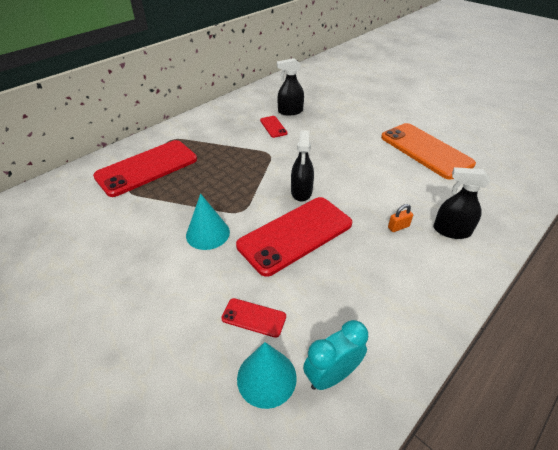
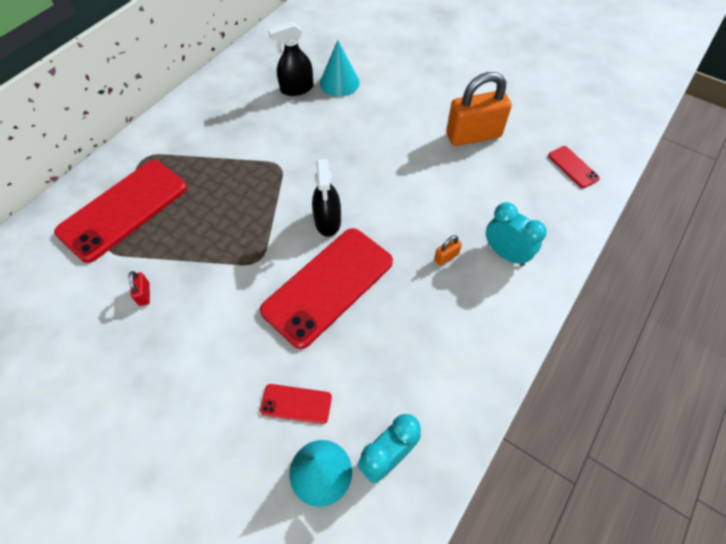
camera: 10 degrees left, 15 degrees up
(147, 222) = (144, 294): none -> red padlock
(208, 233) = (223, 300): turquoise cone -> turquoise cone (339, 82)
(273, 127) = (278, 118): red phone -> red phone (573, 167)
(425, 150) = (473, 135): orange phone -> orange padlock
(451, 231) = (505, 254): black spray bottle -> turquoise clock

